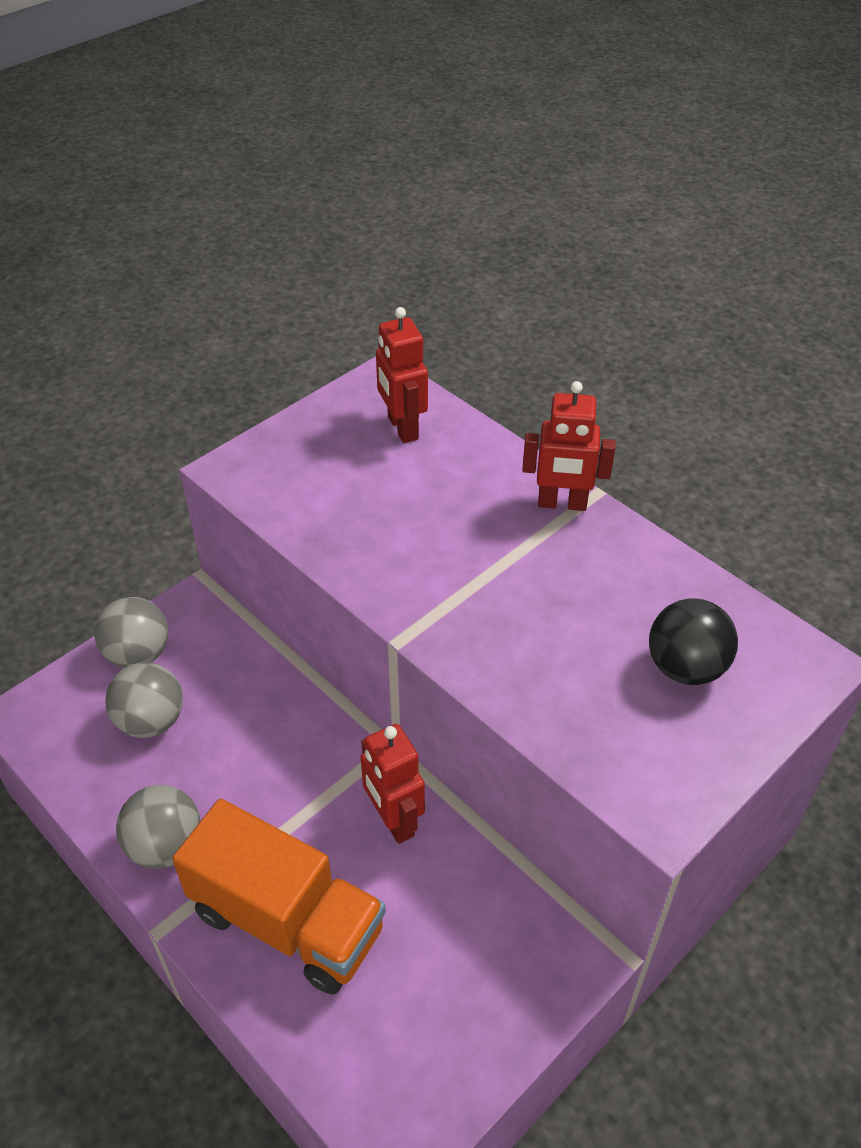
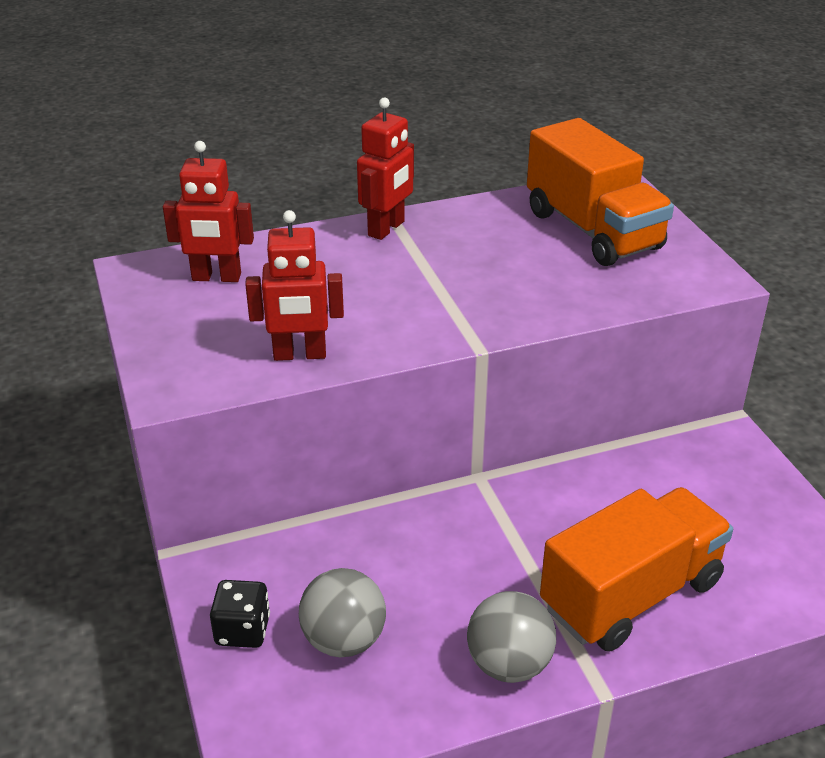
camera: 65 degrees left, 10 degrees down
(138, 654) = (242, 630): grey ball -> black dice
(393, 820) = (560, 498): red robot -> red robot (300, 355)
(685, 667) = (592, 230): black ball -> orange truck

